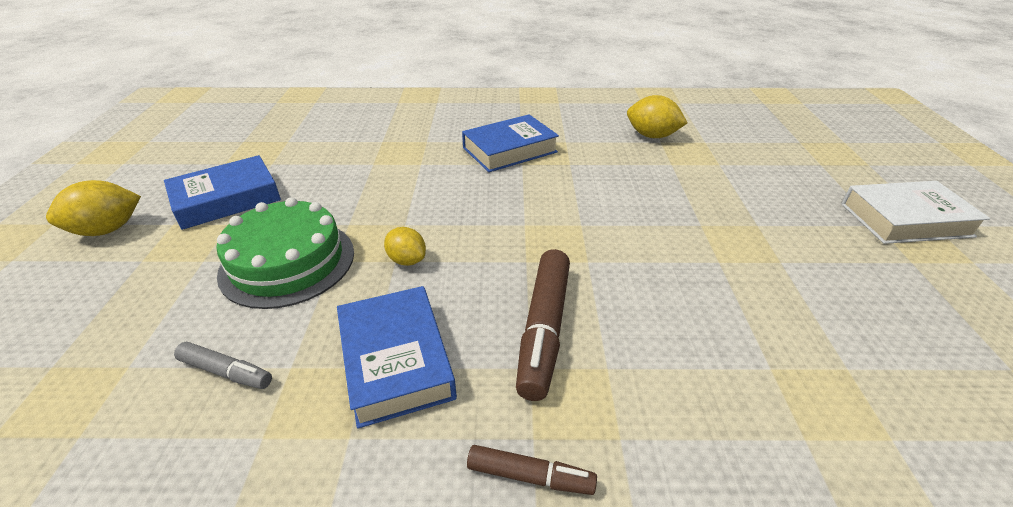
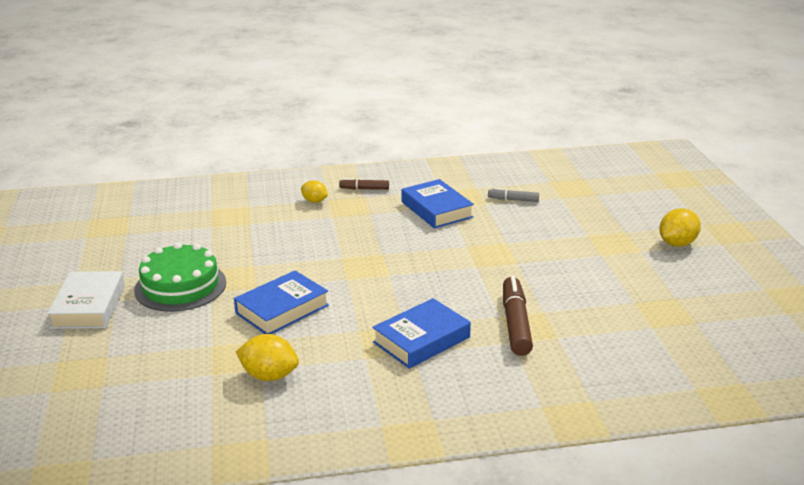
camera: 170 degrees right, 10 degrees down
(227, 199) = (627, 269): blue book -> blue book (282, 309)
(288, 262) = (534, 239): green cake -> green cake (180, 286)
(407, 260) = (459, 247): yellow lemon -> yellow lemon (314, 201)
(544, 329) = (365, 226): brown marker -> brown marker (515, 324)
(905, 219) = (89, 306): white book -> white book turned 75 degrees counterclockwise

